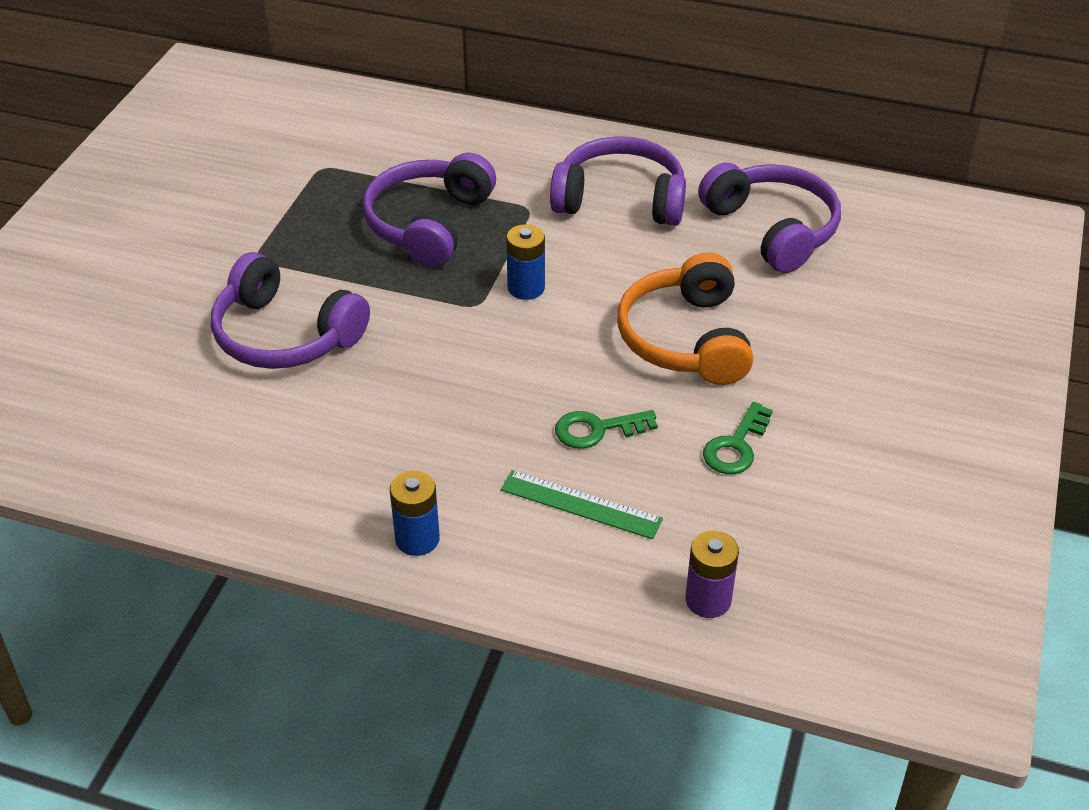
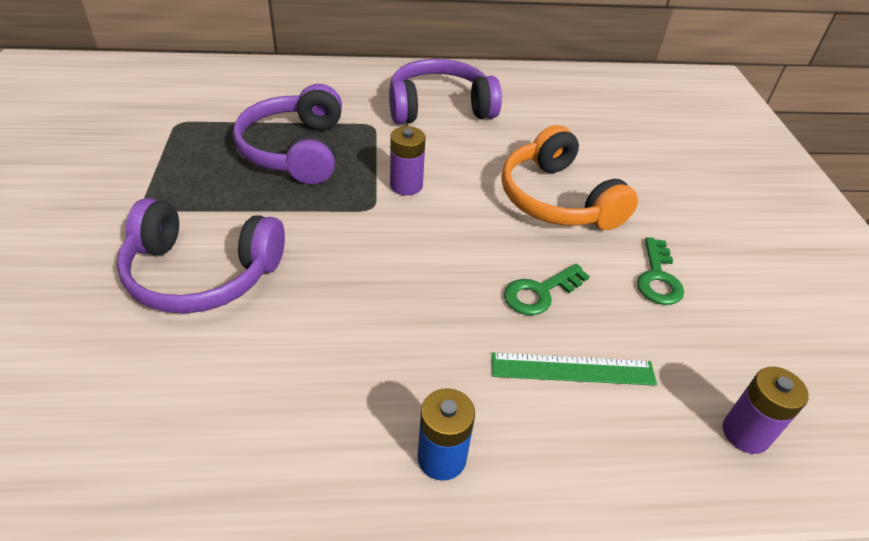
camera: 25 degrees left, 0 degrees up
(526, 288) = (406, 185): blue battery -> purple battery
(772, 229) = (561, 109): purple headphones -> none

